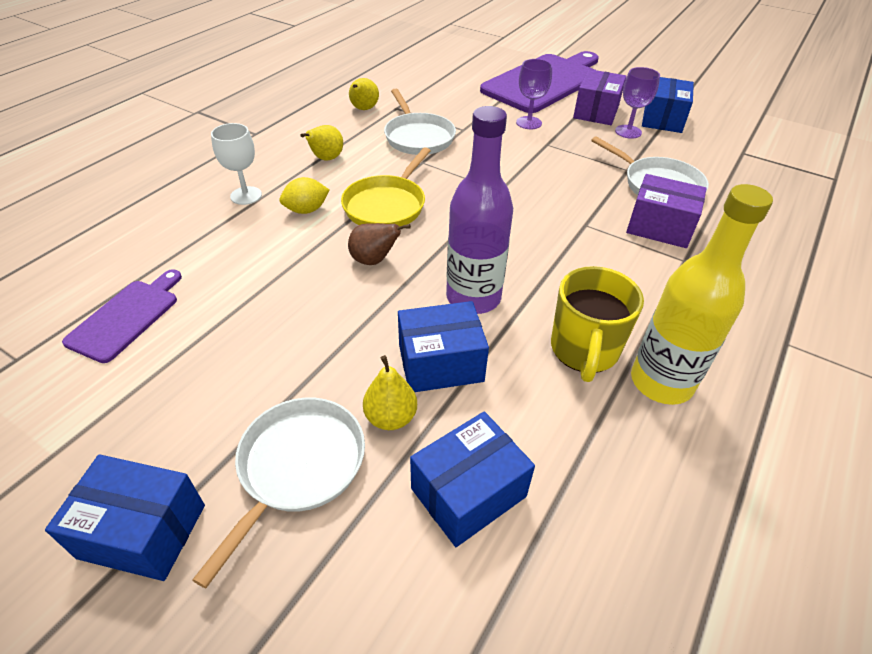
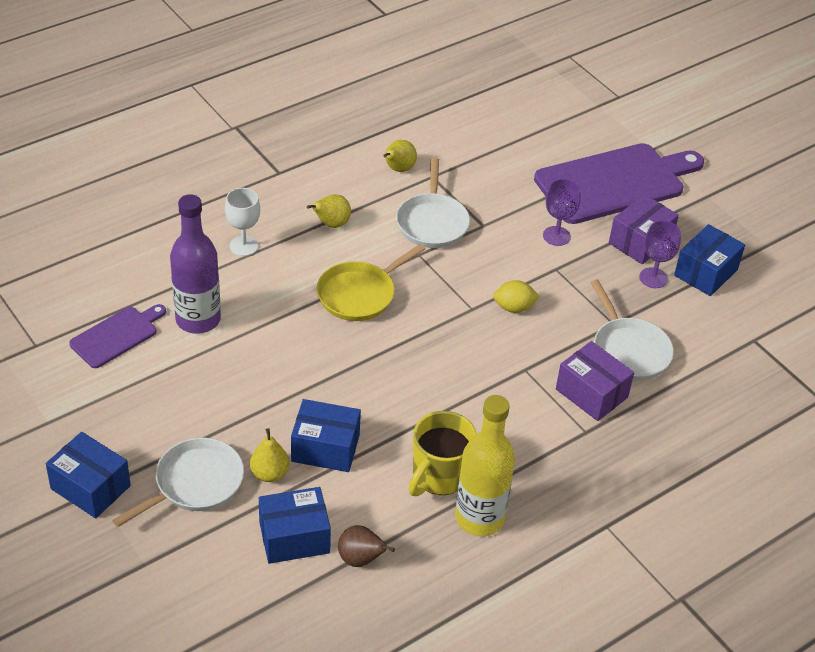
camera: 20 degrees right, 0 degrees up
(306, 210) = (288, 278): yellow lemon -> yellow lemon (514, 307)
(374, 260) = (321, 346): brown pear -> brown pear (360, 559)
(473, 298) = (381, 405): purple bottle -> purple bottle (198, 320)

